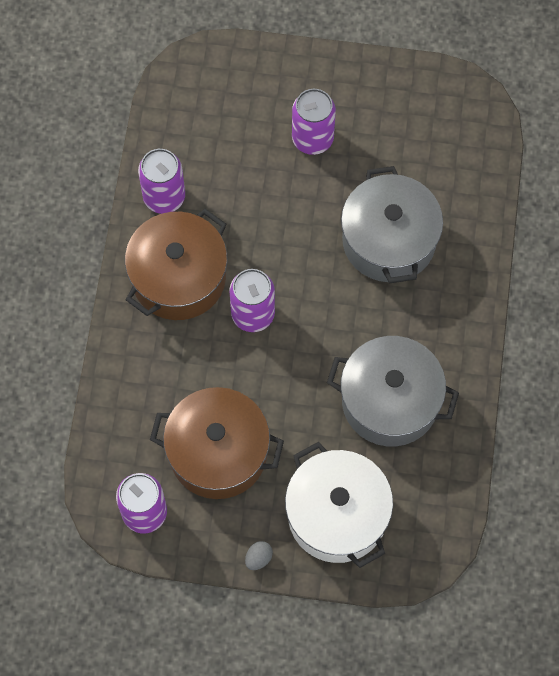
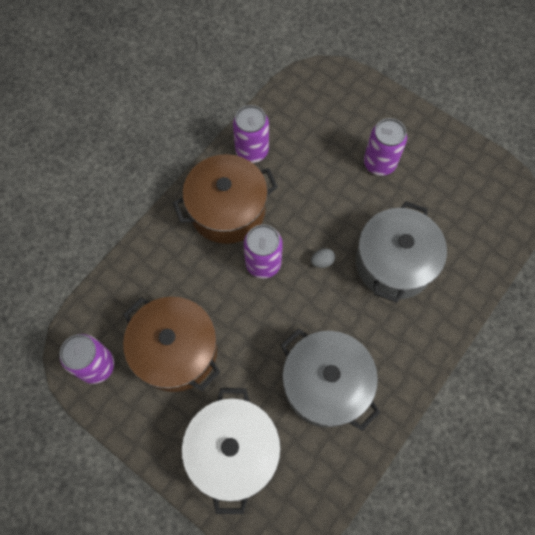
camera: 30 degrees right, 0 degrees up
(258, 558) = (154, 450): grey egg -> grey egg (322, 261)

